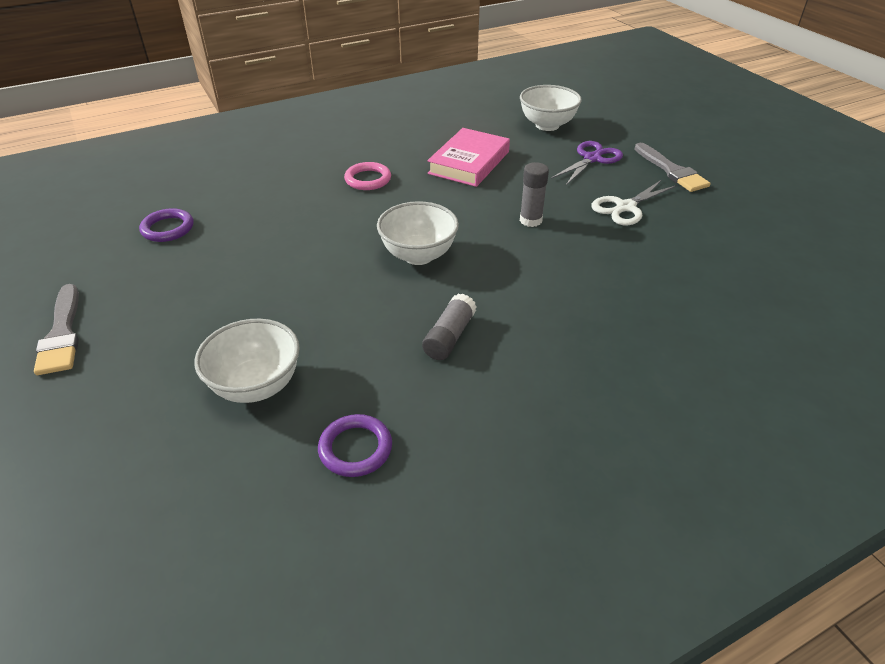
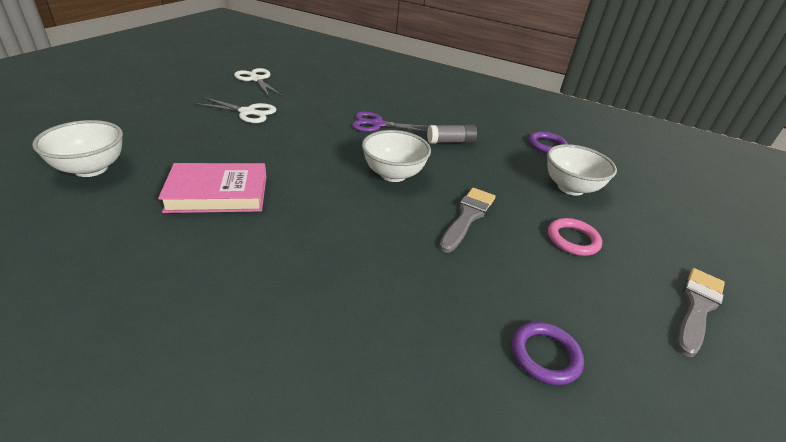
camera: 130 degrees left, 5 degrees down
(368, 179) = (304, 247): pink ring -> pink ring (573, 239)
(530, 220) = (299, 142): grey glue stick -> none
(592, 159) = (168, 134): purple scissors -> purple scissors (377, 124)
(671, 170) = (172, 102): grey brush -> grey brush (467, 217)
(740, 237) = (256, 79): none -> white scissors

